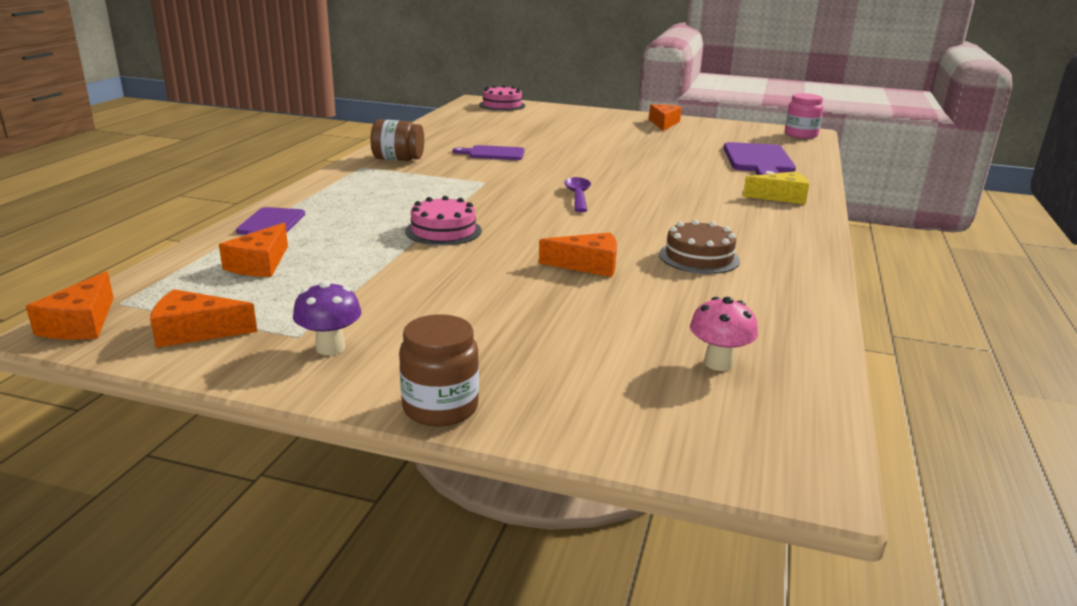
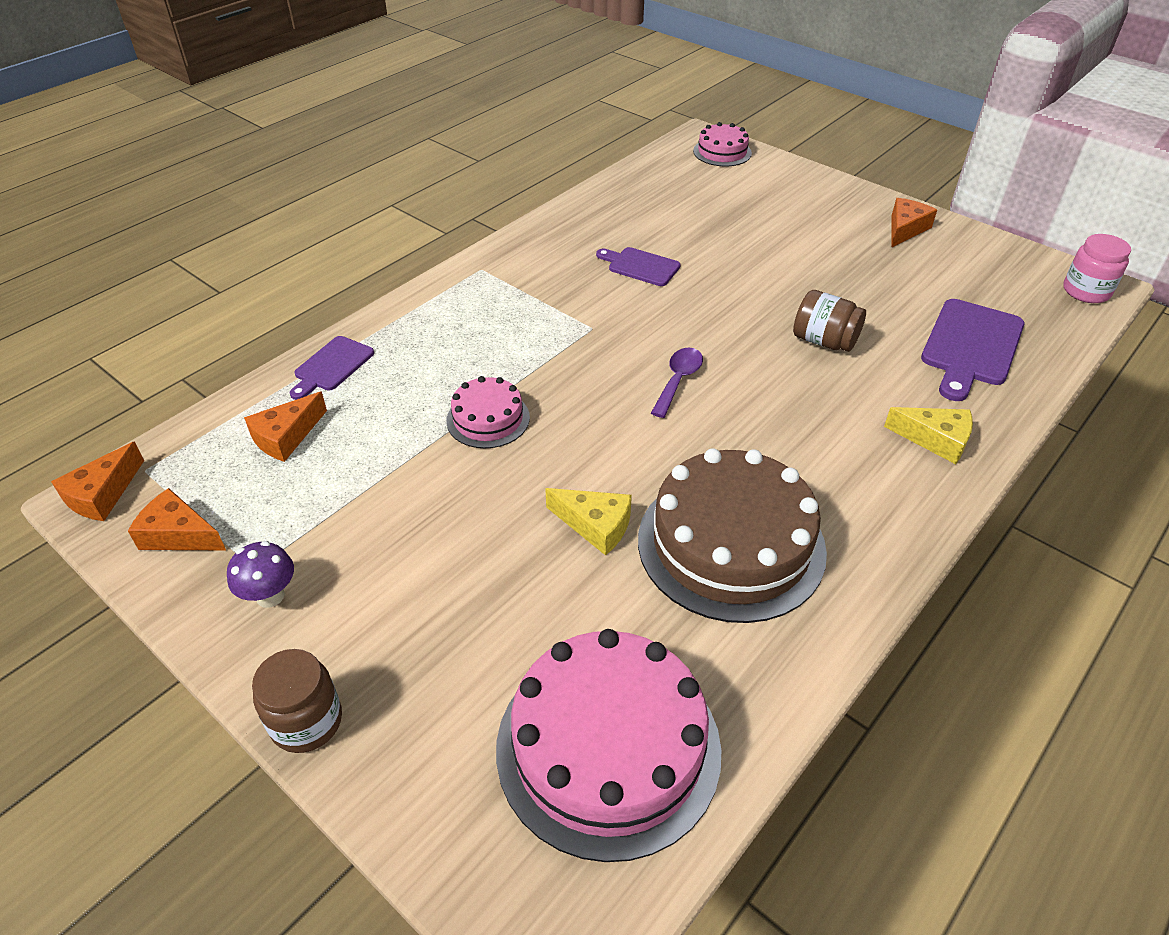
camera: 25 degrees right, 20 degrees up
(398, 159) = (527, 260): brown jar -> brown jar (824, 341)
(588, 265) = (595, 525): orange cheese -> yellow cheese
(699, 257) = (731, 544): brown cake -> brown cake, size x1.97
(718, 363) = (608, 747): pink mushroom -> pink cake

